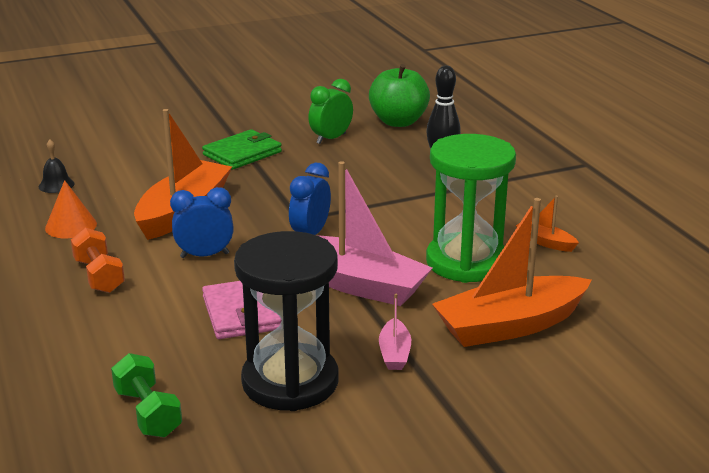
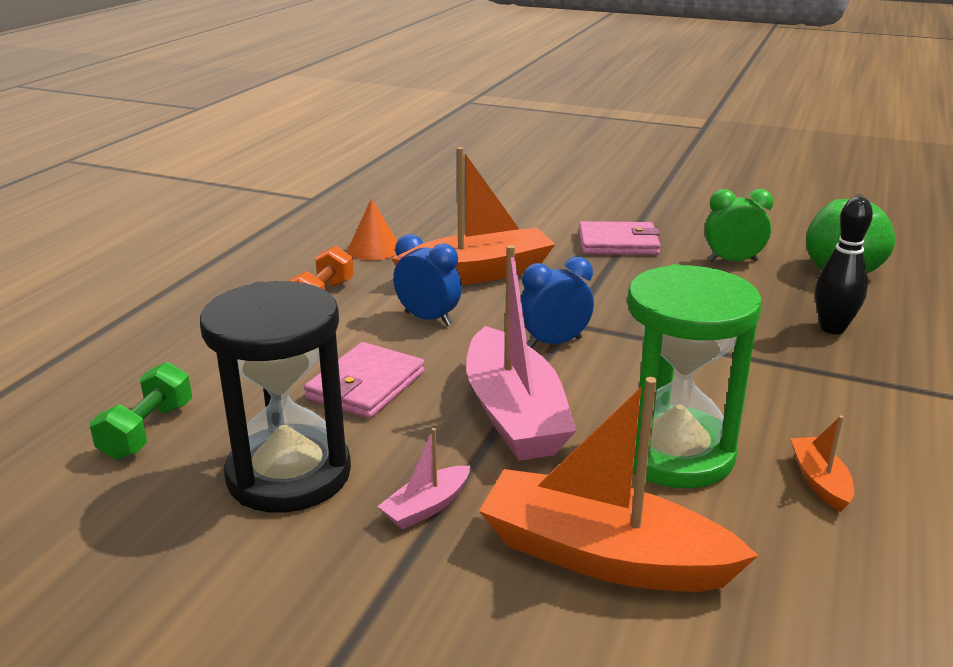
camera: 45 degrees right, 0 degrees up
(56, 185) = (421, 213): black bell -> none
(242, 153) = (618, 243): green wallet -> pink wallet

